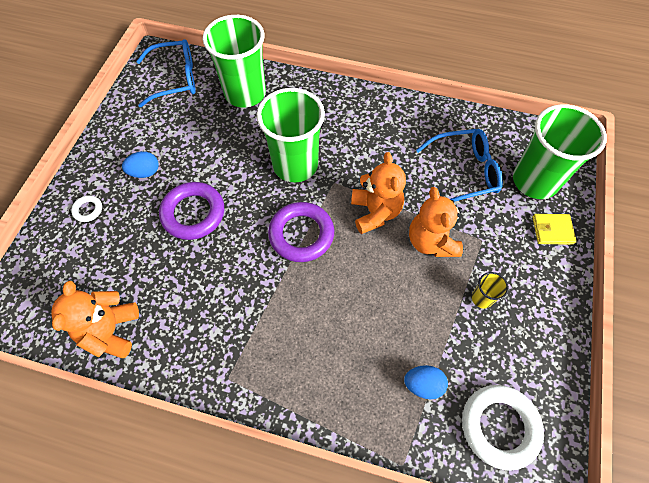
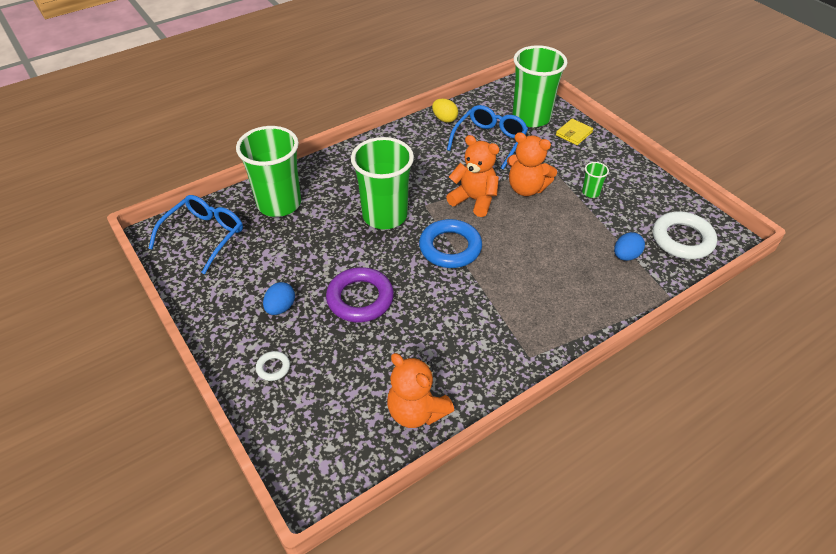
camera: 50 degrees left, 15 degrees down
(301, 234) = (450, 247): purple ring -> blue ring
(455, 121) = (444, 119): none -> yellow egg
(482, 298) = (590, 192): yellow cup -> green cup

